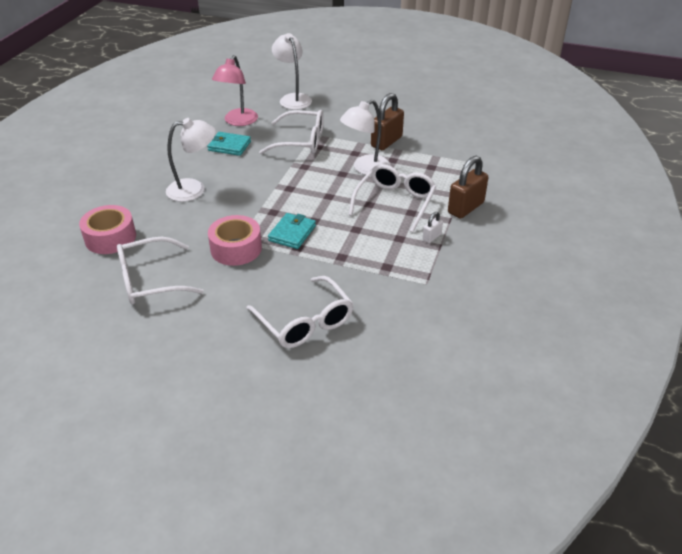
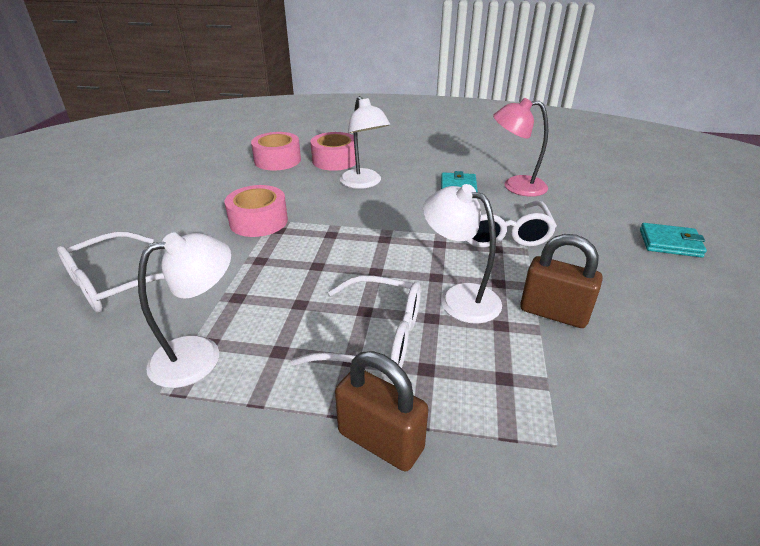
camera: 80 degrees right, 5 degrees down
(134, 201) = (335, 160): none -> pink tape
(150, 280) = (212, 187): white glasses -> none
(292, 233) = (288, 253): turquoise wallet -> turquoise wallet (670, 243)
(293, 98) = (606, 214): white lamp -> white lamp (200, 355)
(431, 237) = (282, 392): white padlock -> none

